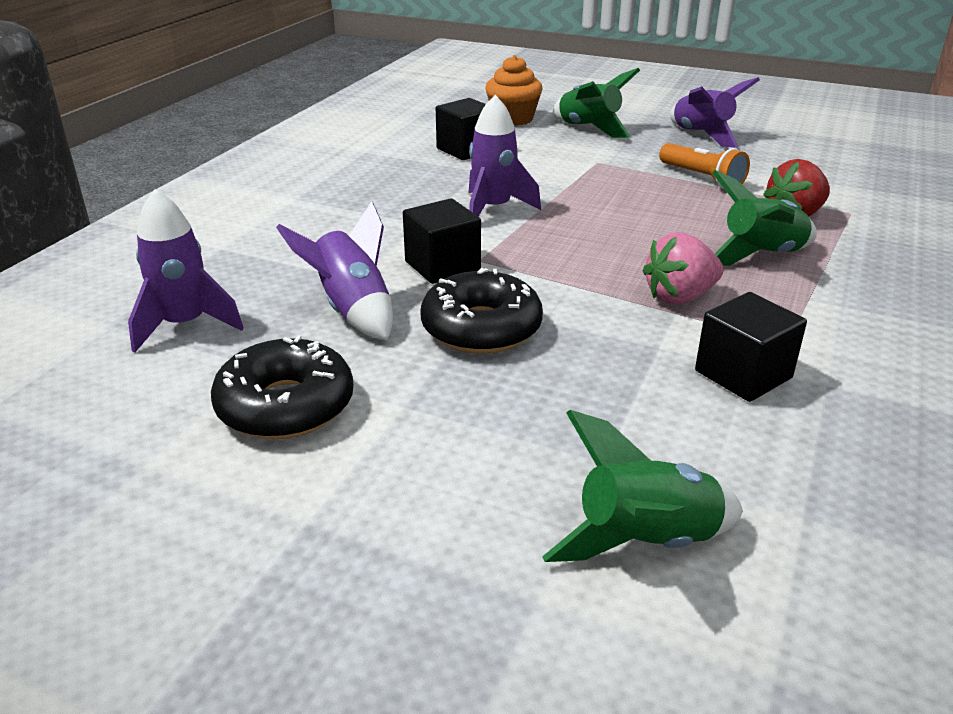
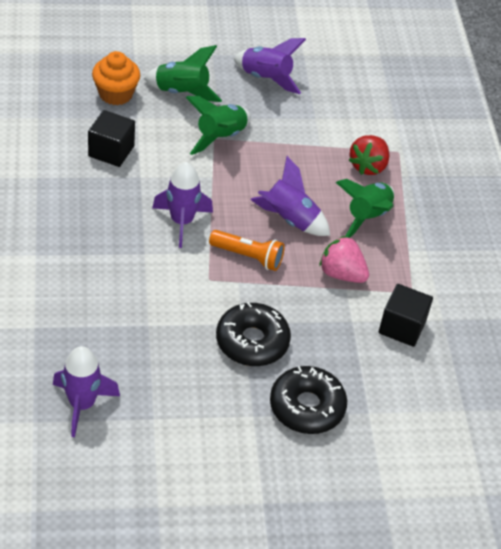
camera: 35 degrees left, 15 degrees up
(286, 406) = (194, 440): black donut -> black donut (307, 407)
(352, 310) = (169, 354): purple rocket -> purple rocket (289, 219)
(442, 266) = (191, 294): black cube -> none
(644, 542) = (409, 451): green rocket -> green rocket (220, 137)
(679, 297) = (341, 274): pink strawberry -> pink strawberry turned 90 degrees clockwise
(702, 178) = (294, 138): orange flashlight -> orange flashlight (248, 256)

